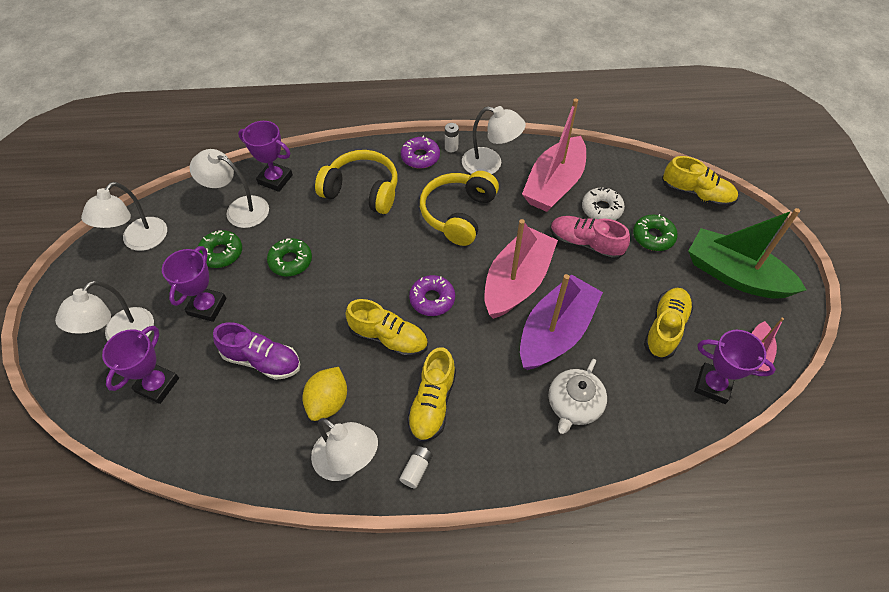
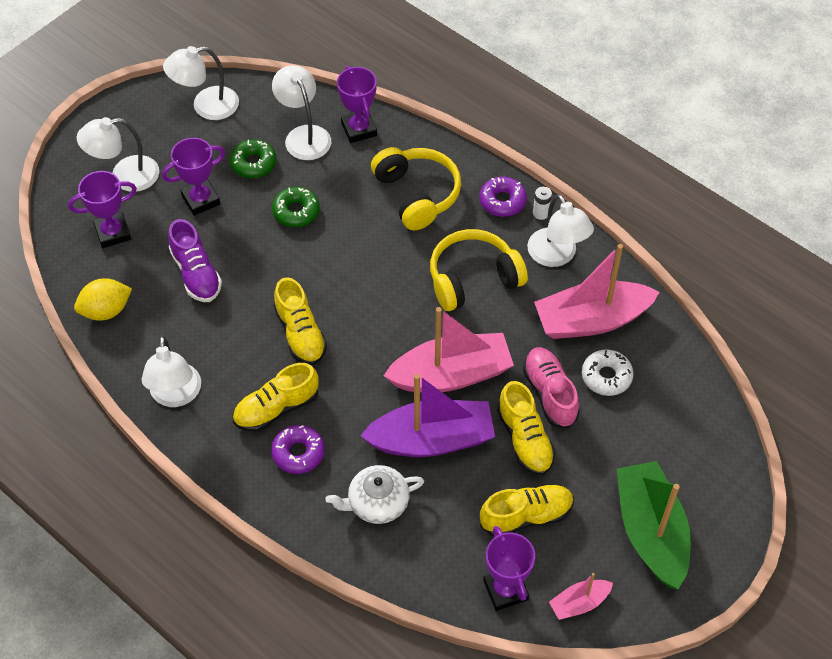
camera: 45 degrees right, 0 degrees up
(328, 402) = (208, 343): yellow lemon -> yellow lemon (106, 311)
(416, 469) = (214, 442): white battery -> none
(432, 299) = (367, 331): purple donut -> purple donut (298, 453)
(653, 237) = (621, 438): green donut -> none
(696, 194) = (717, 438): yellow shoe -> yellow shoe (525, 439)

